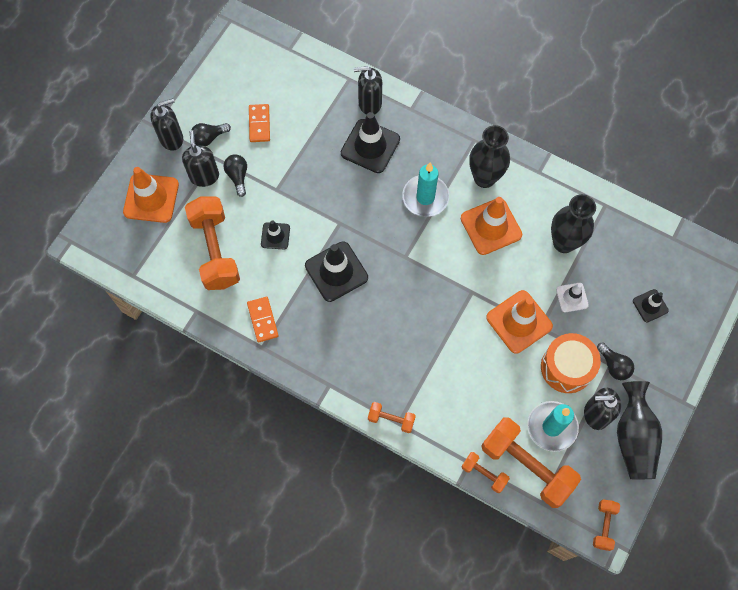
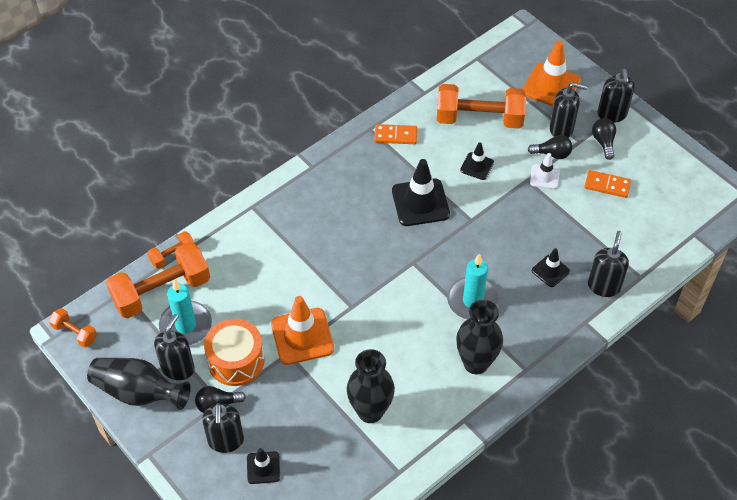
camera: 110 degrees right, 15 degrees down
(370, 146) = (550, 271): black traffic cone -> black traffic cone, size x0.55
(391, 419) = (258, 202): orange dumbbell -> none
(491, 226) = (416, 349): orange traffic cone -> none
(572, 297) = (306, 395): white traffic cone -> white traffic cone (544, 176)
(642, 344) = (226, 441): none -> black soap dispenser

